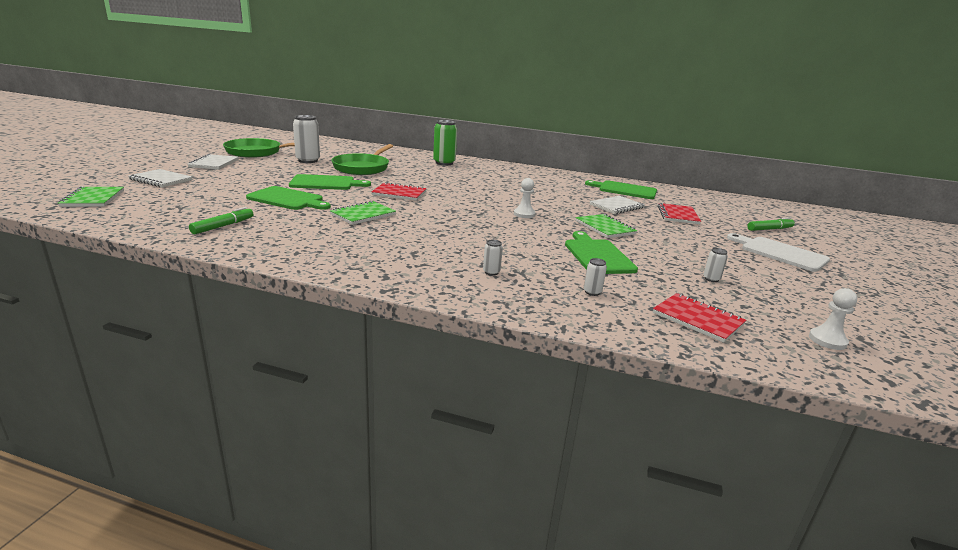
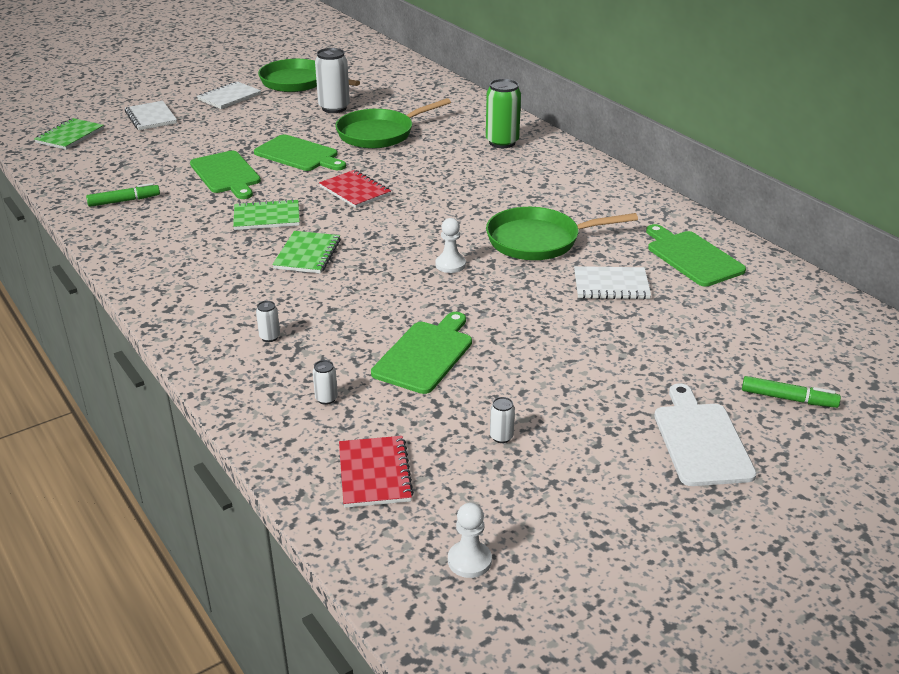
camera: 40 degrees right, 10 degrees up
(546, 196) = (539, 240): none -> green pan
(605, 227) = (518, 317): green notebook -> green notebook (307, 254)
(677, 215) = (679, 328): red notebook -> none

